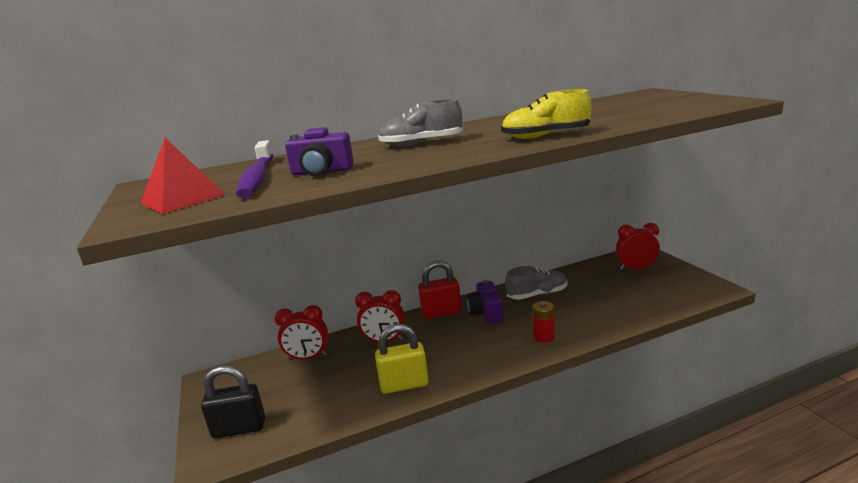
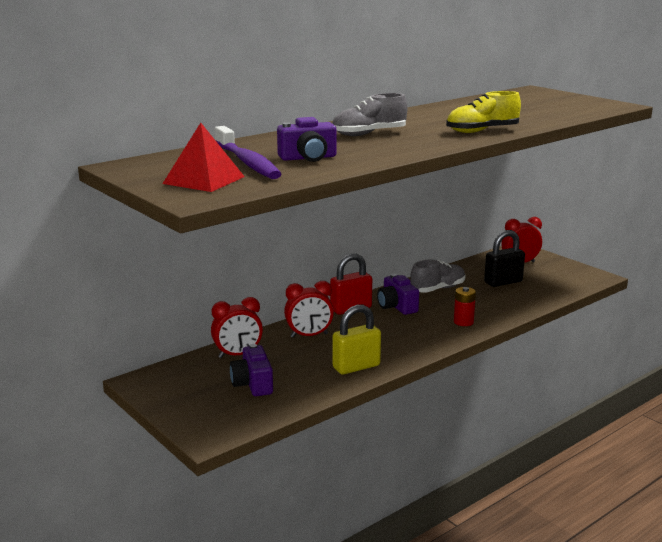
camera: 20 degrees left, 0 degrees up
(239, 428) = (216, 412): black padlock -> black padlock (503, 282)
(296, 395) = (253, 384): none -> purple camera

